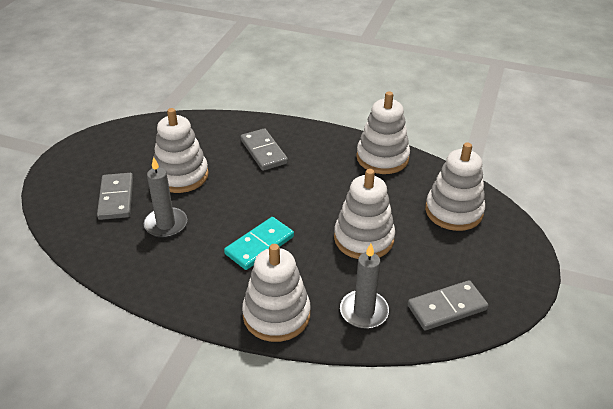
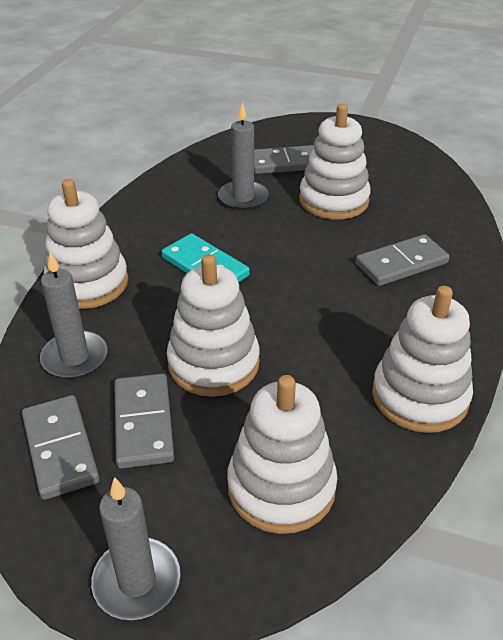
camera: 90 degrees right, 0 degrees up
(419, 269) = (144, 423): none -> grey domino
(523, 264) = (137, 581): none -> grey candle

